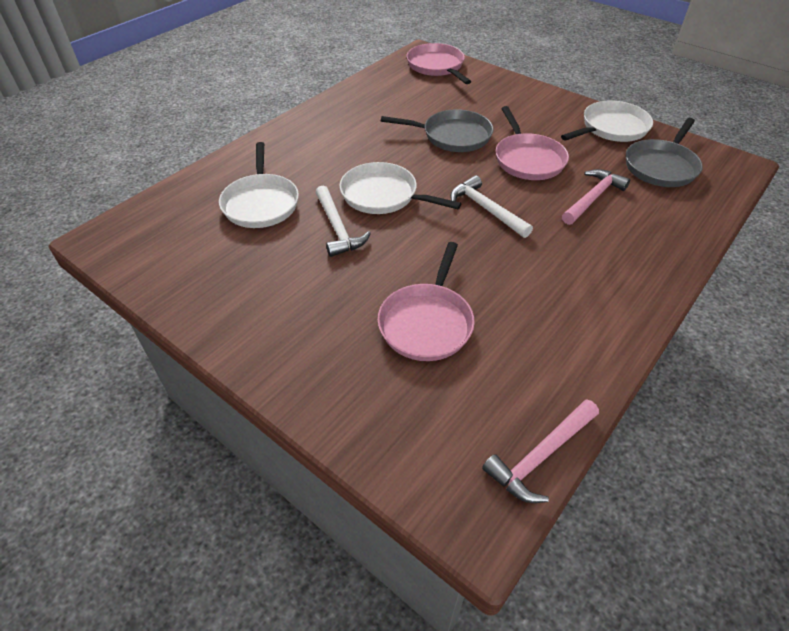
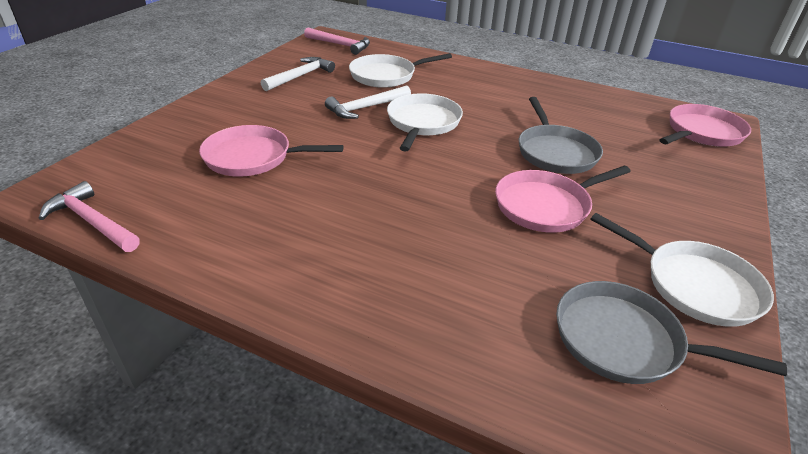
camera: 75 degrees right, 10 degrees down
(486, 209) = (428, 180): white hammer -> white hammer (300, 76)
(593, 198) = (492, 261): pink hammer -> pink hammer (340, 45)

